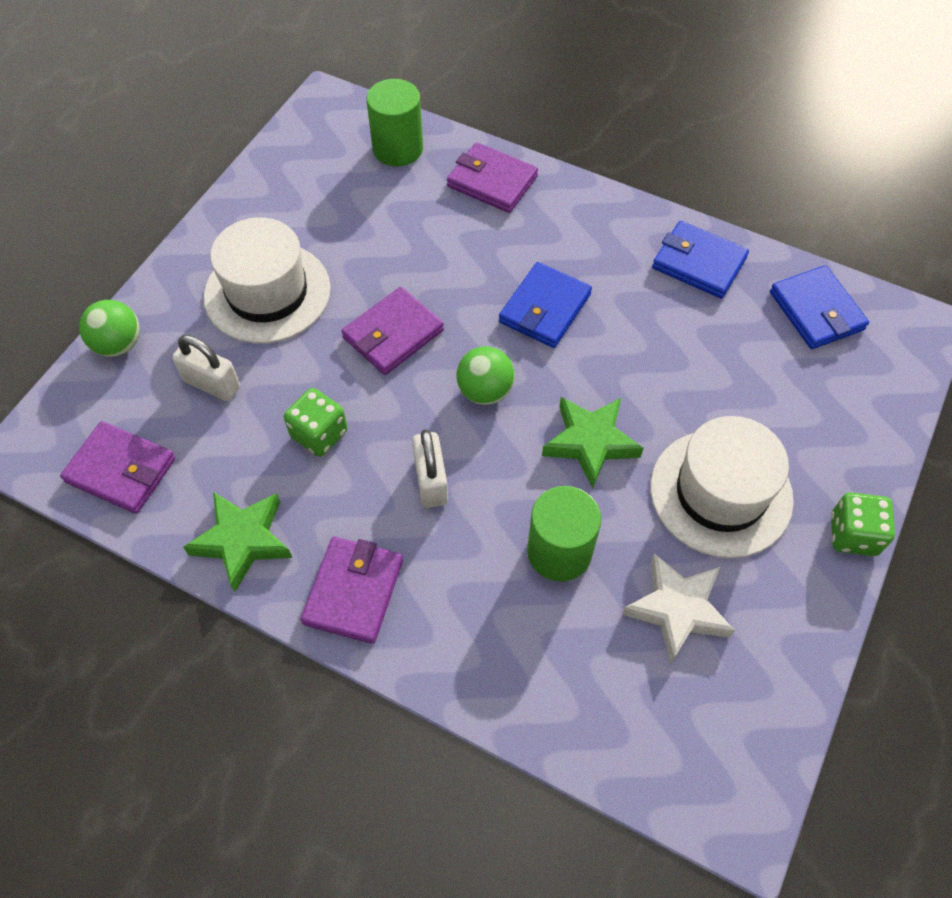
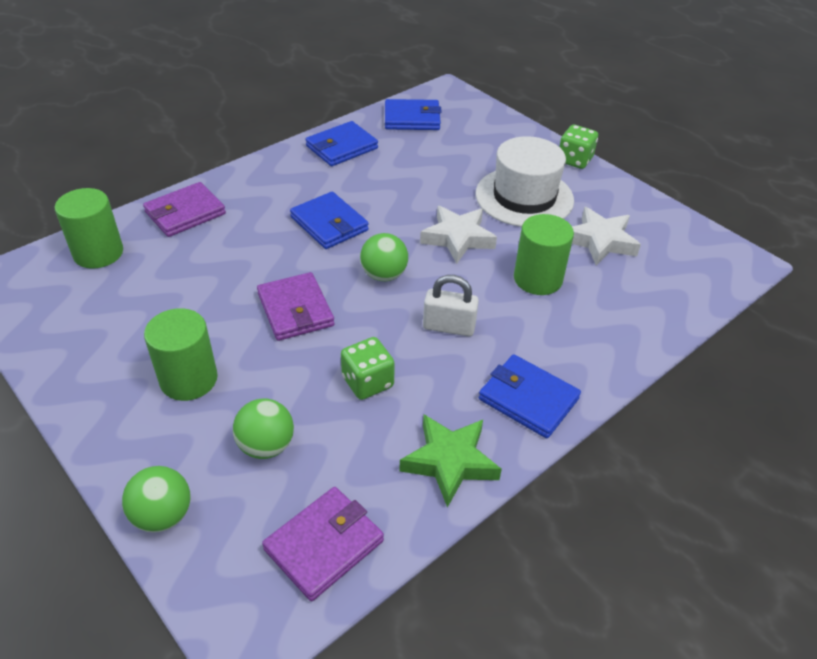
camera: 70 degrees left, 15 degrees down
(212, 384) = (266, 446): white padlock -> green ball
(267, 292) = (189, 379): white hat -> green cylinder
(353, 591) = (528, 399): purple wallet -> blue wallet
(590, 442) = (458, 238): green star -> white star

